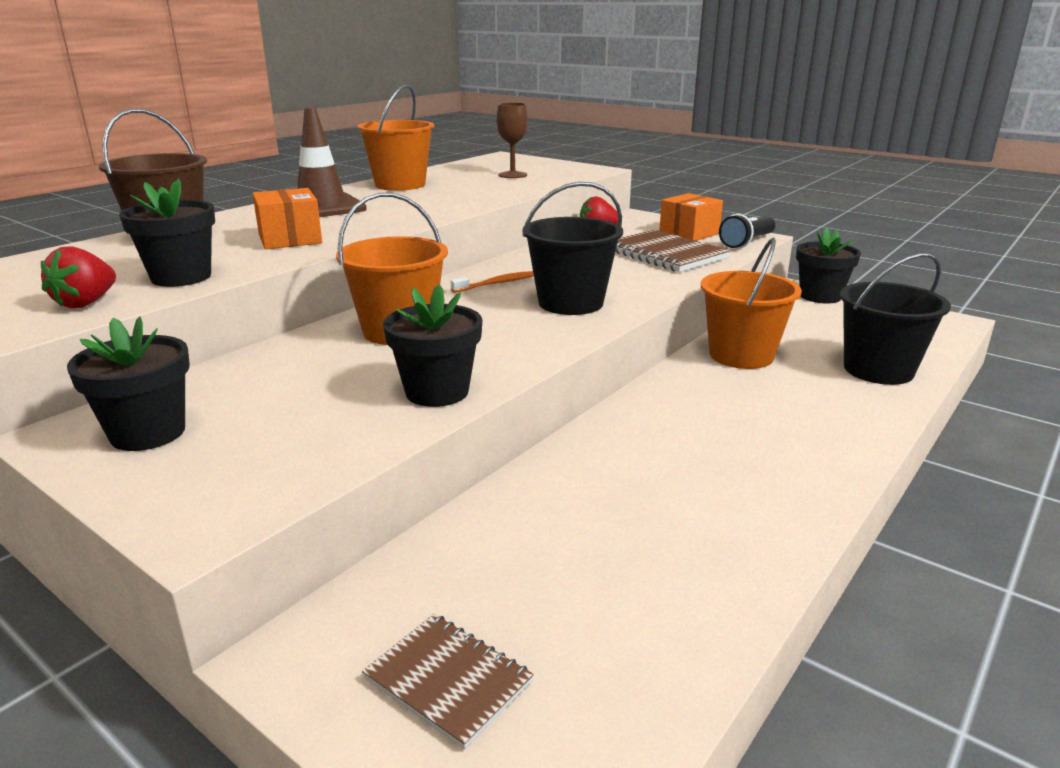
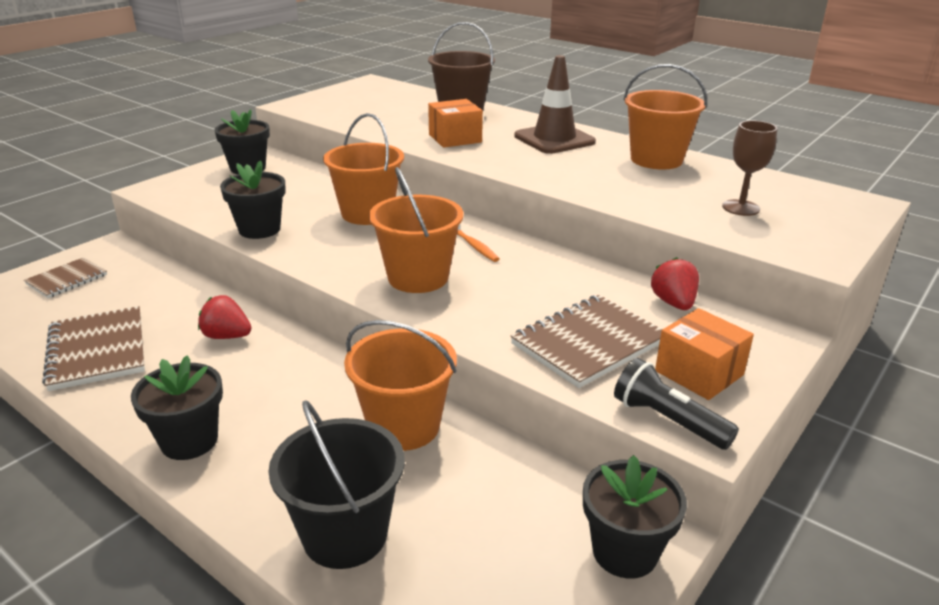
camera: 90 degrees right, 5 degrees up
(86, 303) = (331, 112): red strawberry -> red strawberry (227, 336)
(181, 277) = (371, 123): black flower pot -> black flower pot (189, 441)
(570, 303) = (418, 277): black bucket -> orange bucket
(687, 562) = (97, 350): none -> brown notebook

